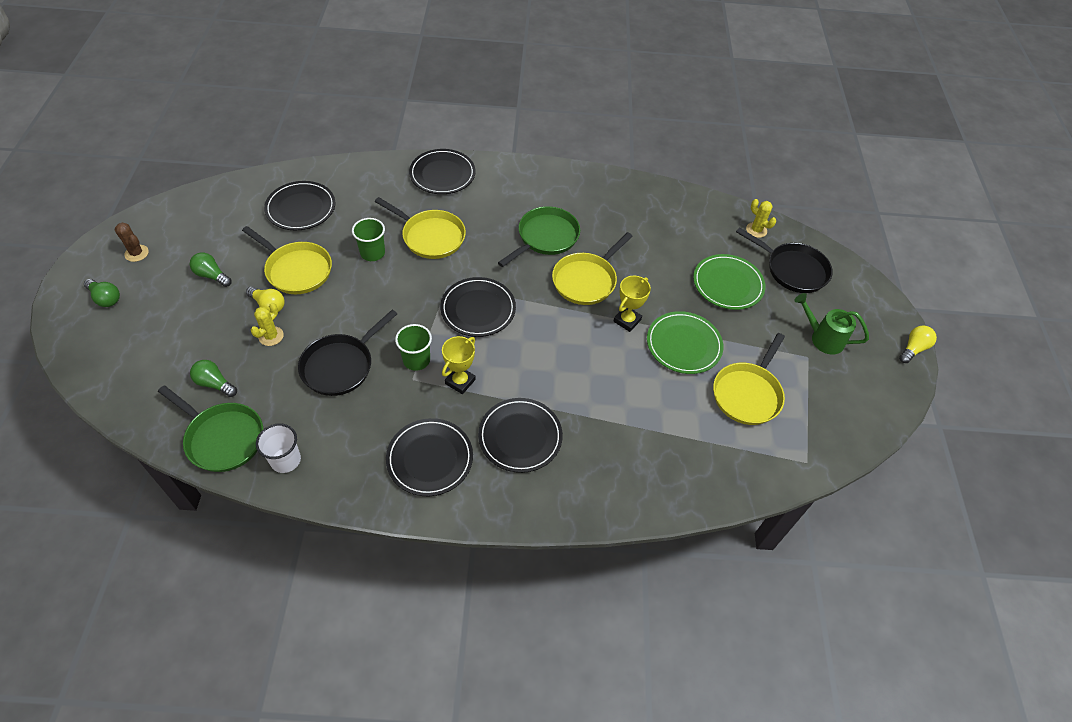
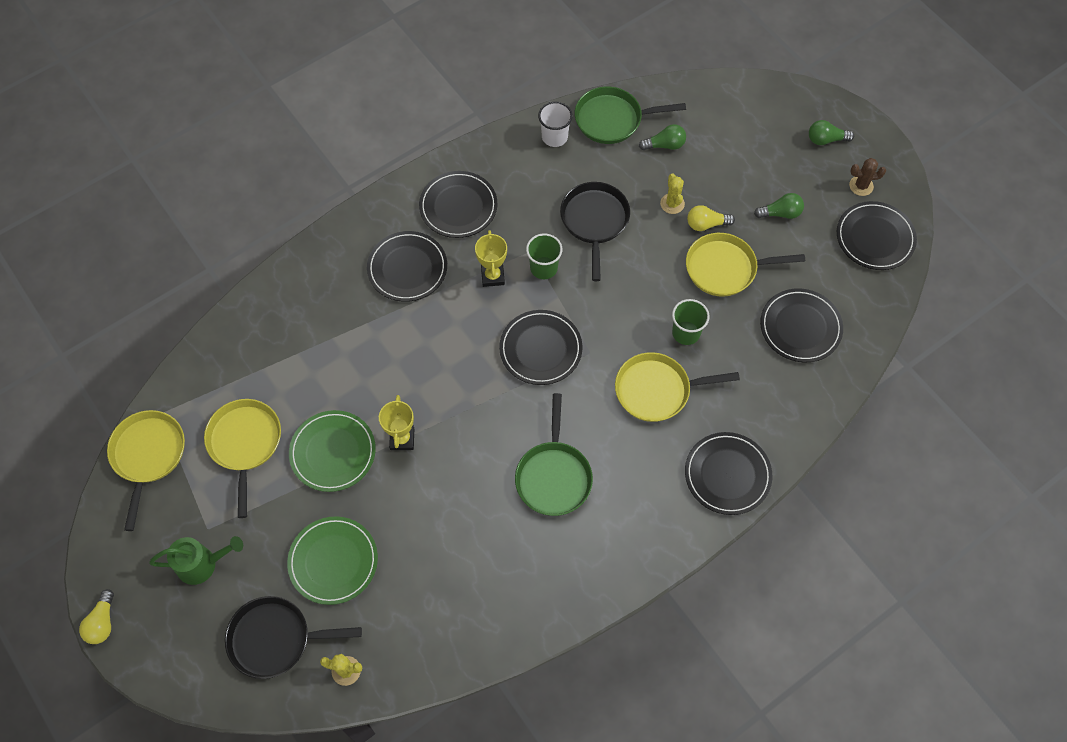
camera: 145 degrees right, 10 degrees up
(181, 220) = (875, 238): none -> black plate
(586, 280) = (473, 455): yellow pan -> yellow pan (148, 455)

